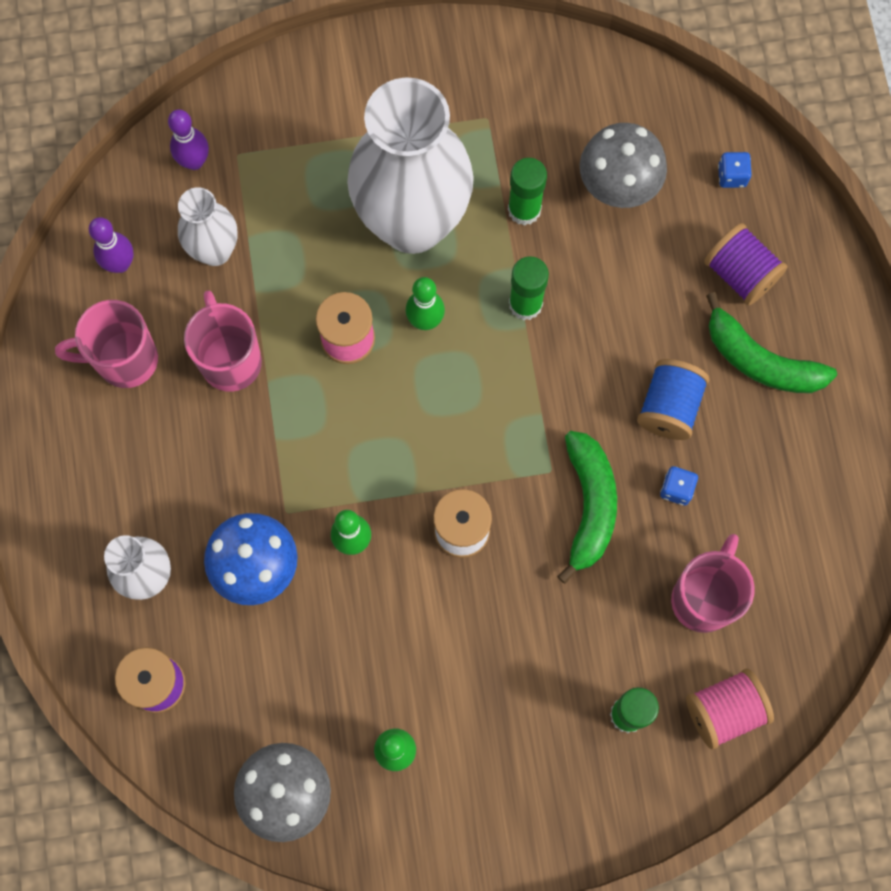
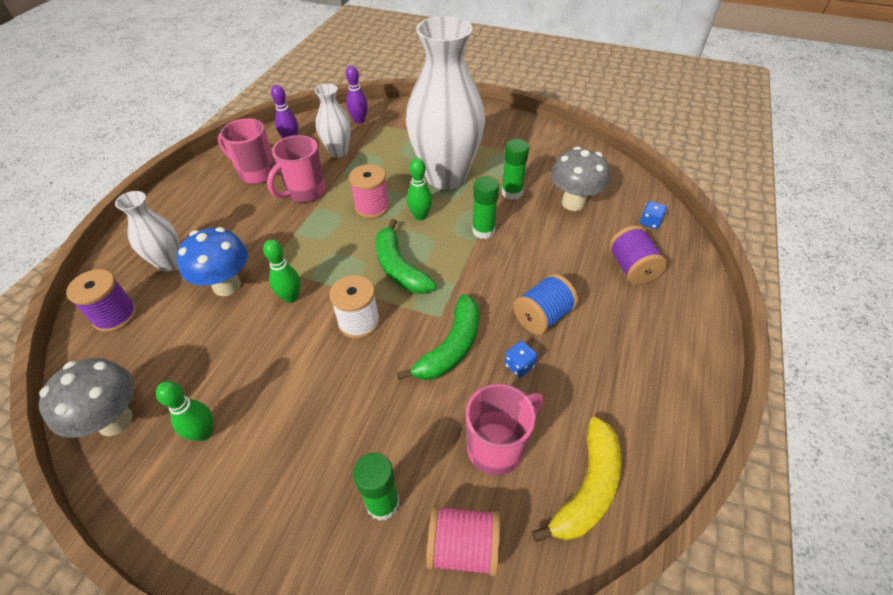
camera: 30 degrees right, 25 degrees down
(230, 360) = (305, 192): pink mug -> pink mug turned 150 degrees counterclockwise
(760, 360) = (623, 318): green banana -> green banana (399, 267)
(808, 592) = (587, 488): none -> yellow banana

